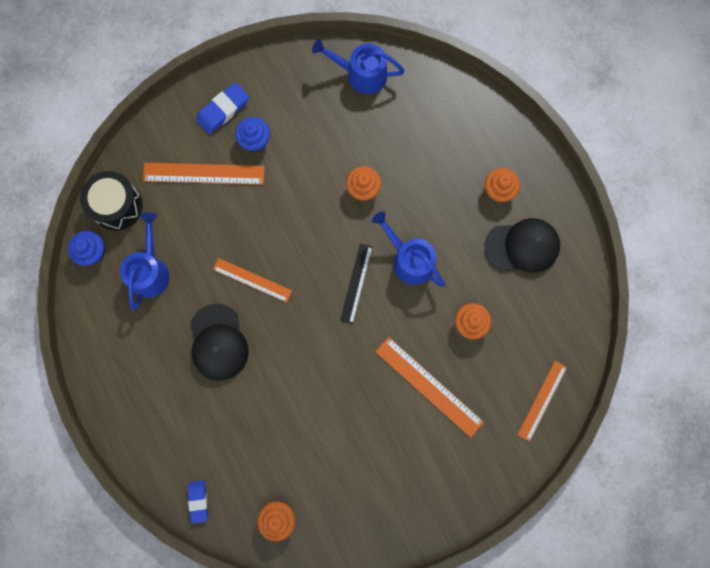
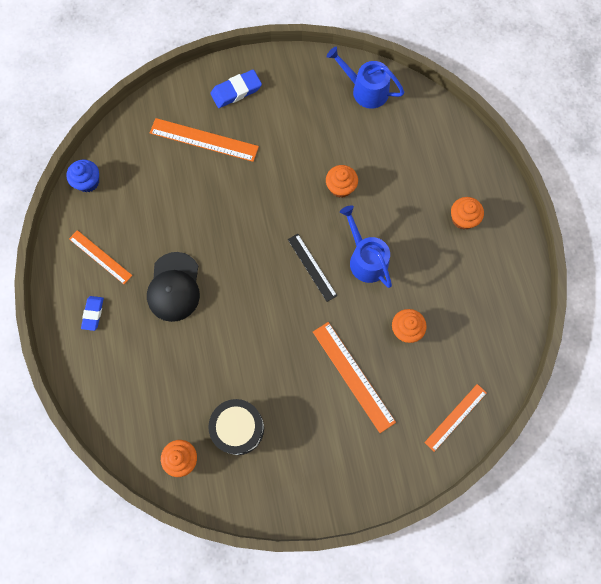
camera: 15 degrees right, 5 degrees down
(117, 206) = (121, 148): black drum -> black drum (238, 428)
(150, 271) = (132, 210): blue watering can -> none
(198, 501) = (115, 423): blue eraser -> blue eraser (93, 313)
(252, 280) = (220, 240): orange ruler -> orange ruler (100, 257)
(255, 140) = (256, 123): blue cupcake -> none
(356, 283) = (312, 267): black ruler -> black ruler turned 60 degrees counterclockwise
(522, 246) = (472, 273): black cap -> none

